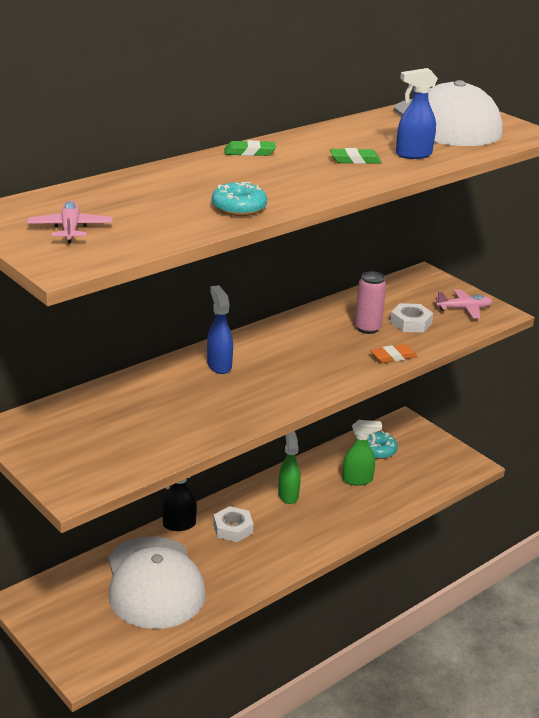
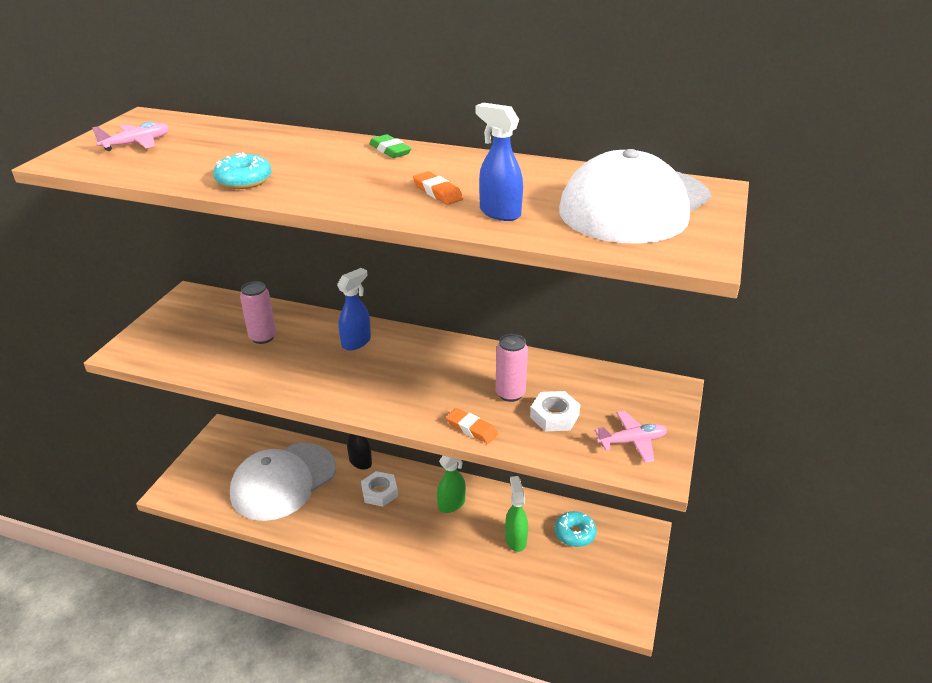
camera: 60 degrees right, 5 degrees up
(150, 407) = (263, 337): none -> pink can
(355, 160) = (437, 192): green eraser -> orange eraser
(358, 480) = (515, 539): green spray bottle -> green spray bottle turned 150 degrees counterclockwise
(464, 309) = (632, 442): pink plane -> pink plane turned 60 degrees counterclockwise

